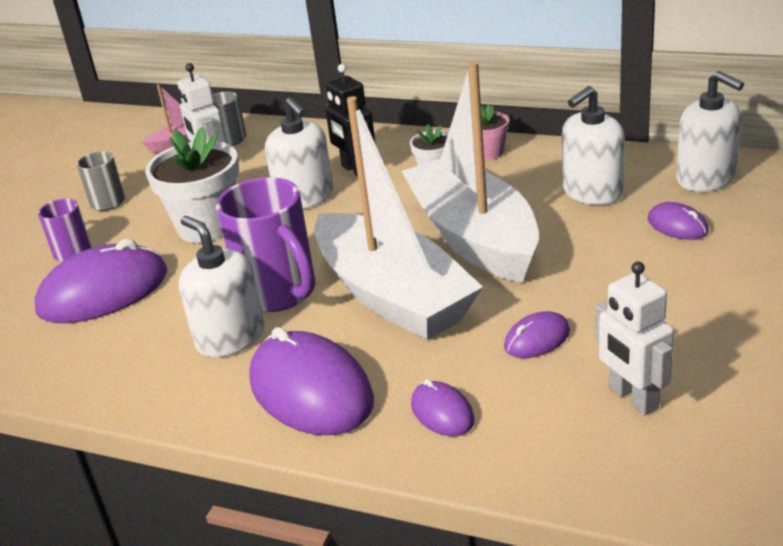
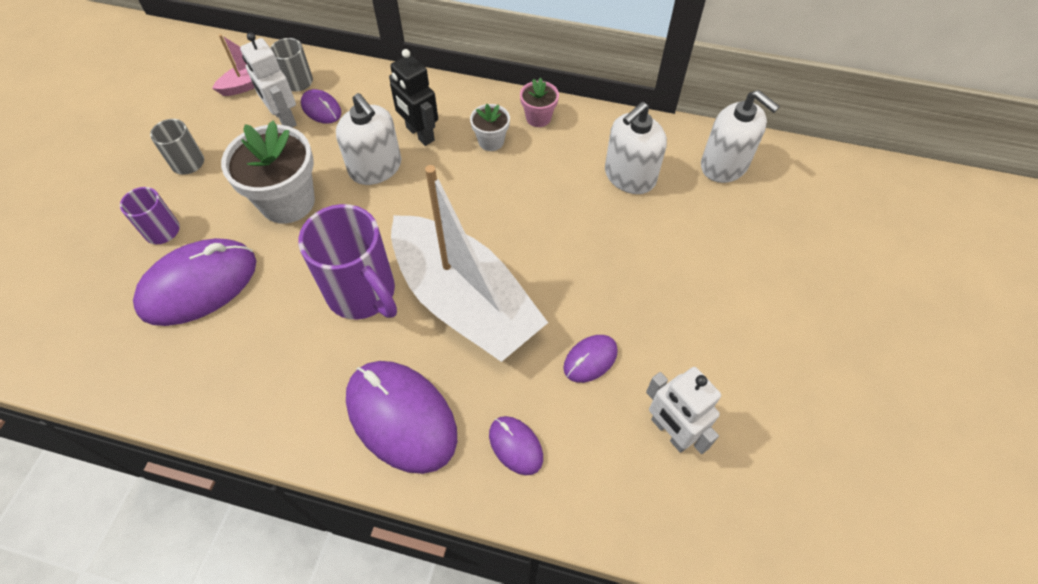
camera: 10 degrees left, 25 degrees up
(230, 337) = (323, 349): white soap dispenser -> none
(473, 237) = (530, 229): white boat -> none
(677, 225) = (702, 224): purple mouse -> purple mouse (321, 109)

